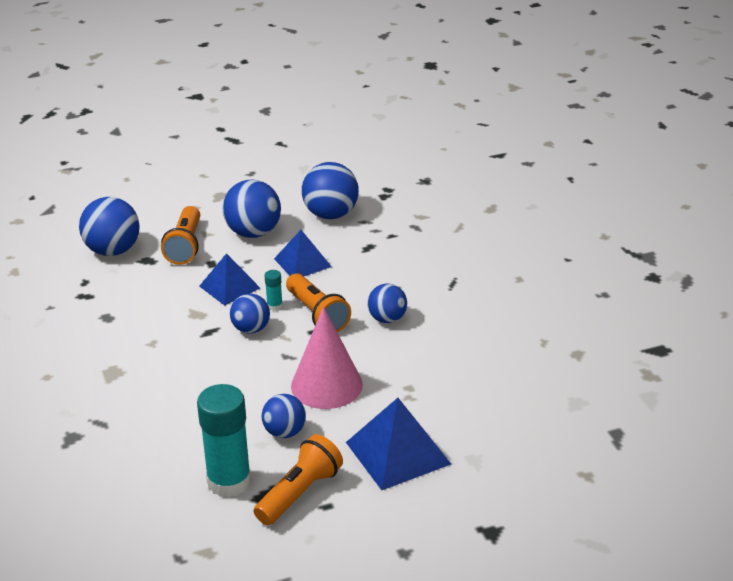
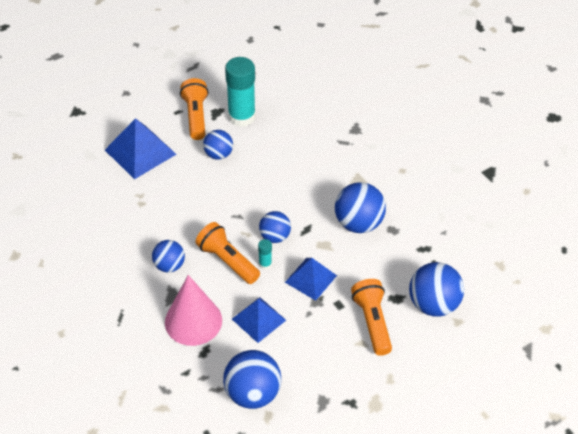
camera: 165 degrees right, 15 degrees up
(253, 233) = (318, 352): blue ball -> blue ball (358, 223)
(299, 493) = (196, 116): orange flashlight -> orange flashlight turned 150 degrees clockwise
(326, 385) = (201, 195): pink cone -> pink cone (193, 321)

